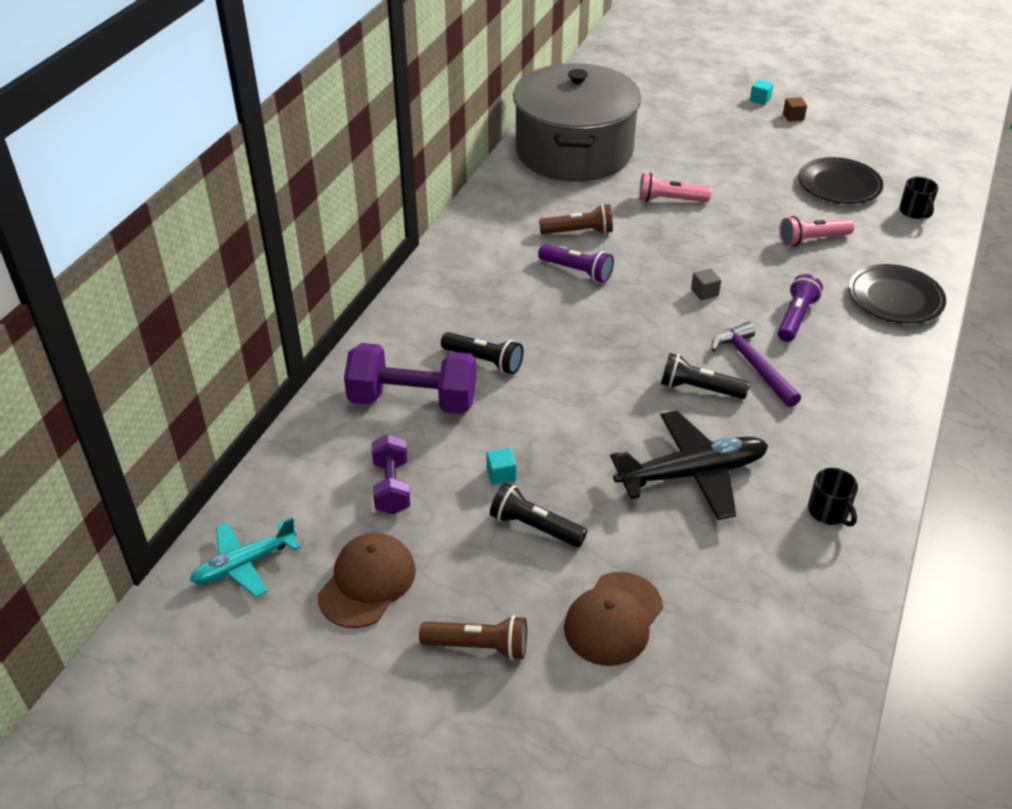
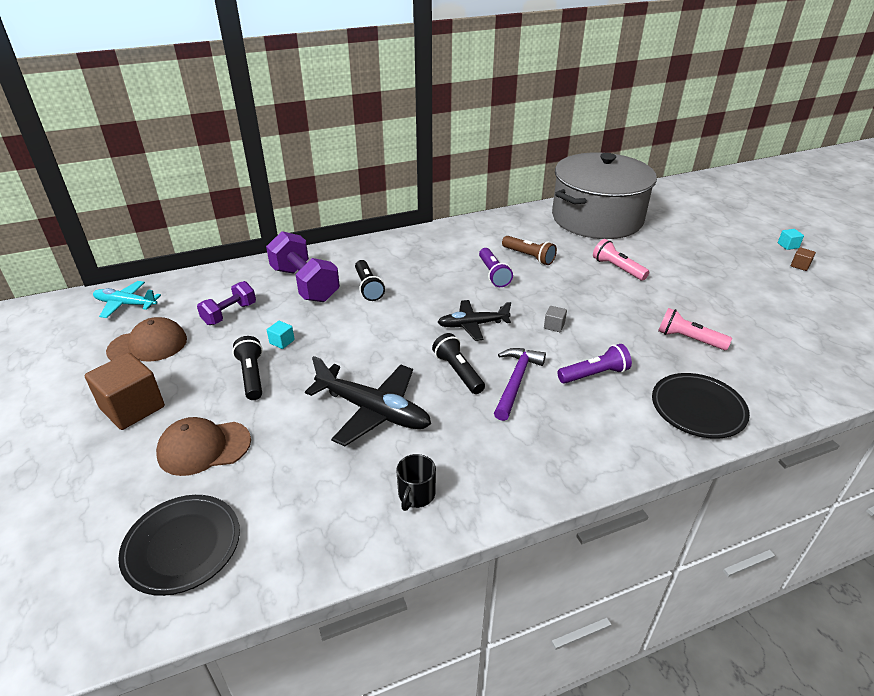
camera: 45 degrees right, 5 degrees down
(478, 646) = (132, 408): brown flashlight -> brown cube
(641, 336) = (473, 325): none -> black plane
(839, 185) = (770, 320): black plate -> black plate (182, 546)
(914, 211) = (815, 367): black mug -> none

